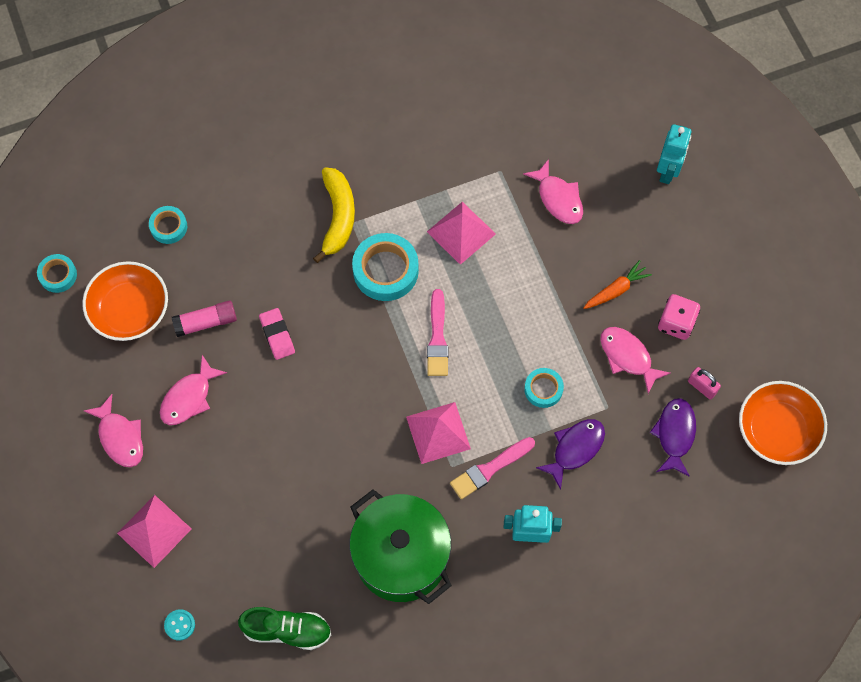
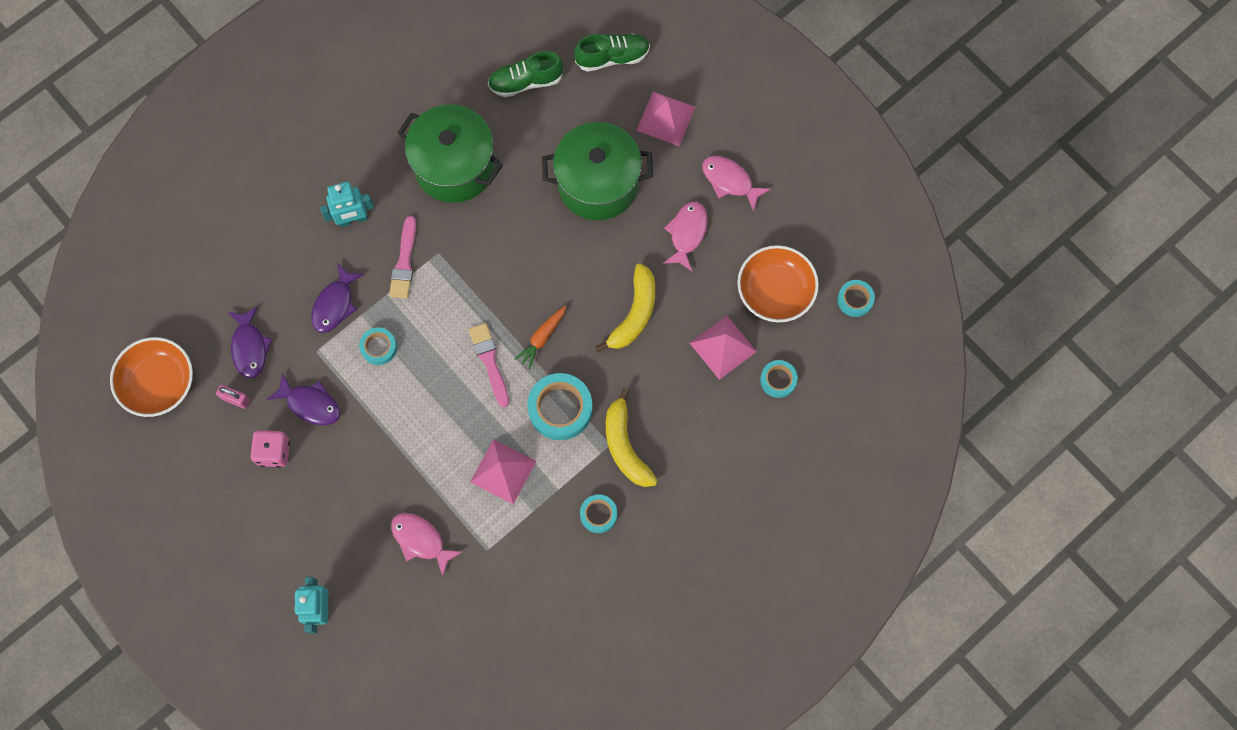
camera: 160 degrees right, 5 degrees up
(179, 625) = (612, 57): turquoise button -> green shoe
(206, 322) = (702, 303): pink glue stick -> none
(257, 483) = (598, 184): none -> green pot
(277, 335) = (634, 314): pink eraser -> yellow banana
(387, 167) = (598, 514): none -> turquoise tape
(438, 432) = (459, 277): pink pyramid -> pink pyramid (723, 347)
(489, 469) = (404, 262): pink brush -> pink brush turned 150 degrees clockwise
(615, 290) = (339, 465): orange carrot -> orange carrot (542, 338)
(628, 357) = (310, 404): pink fish -> purple fish

